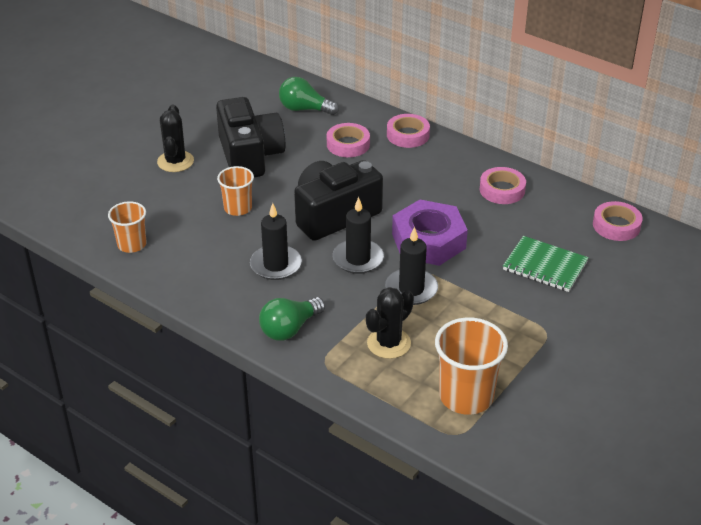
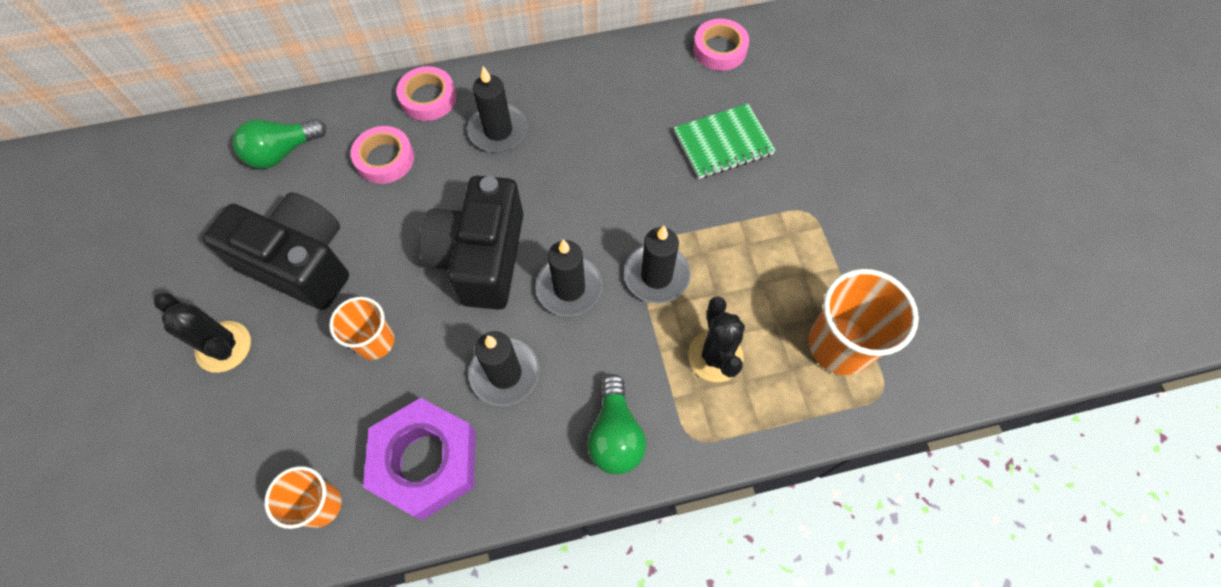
camera: 50 degrees left, 25 degrees up
(423, 172) = (498, 130): none -> black candle
(428, 241) = (602, 206): purple nut -> purple nut (425, 461)
(502, 190) = (589, 90): pink tape -> none

